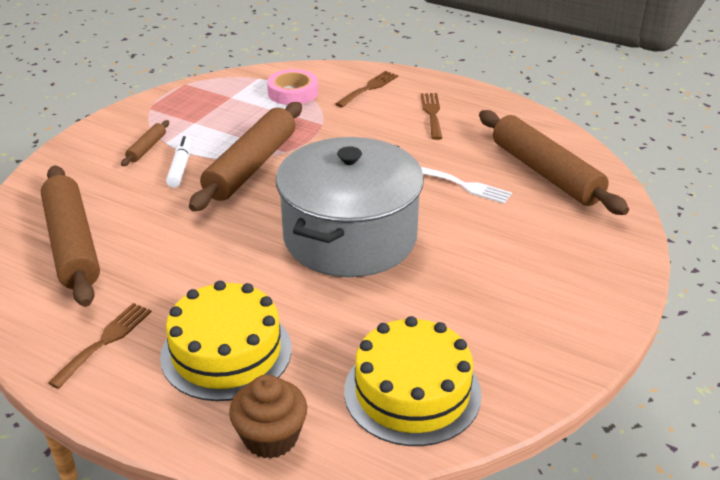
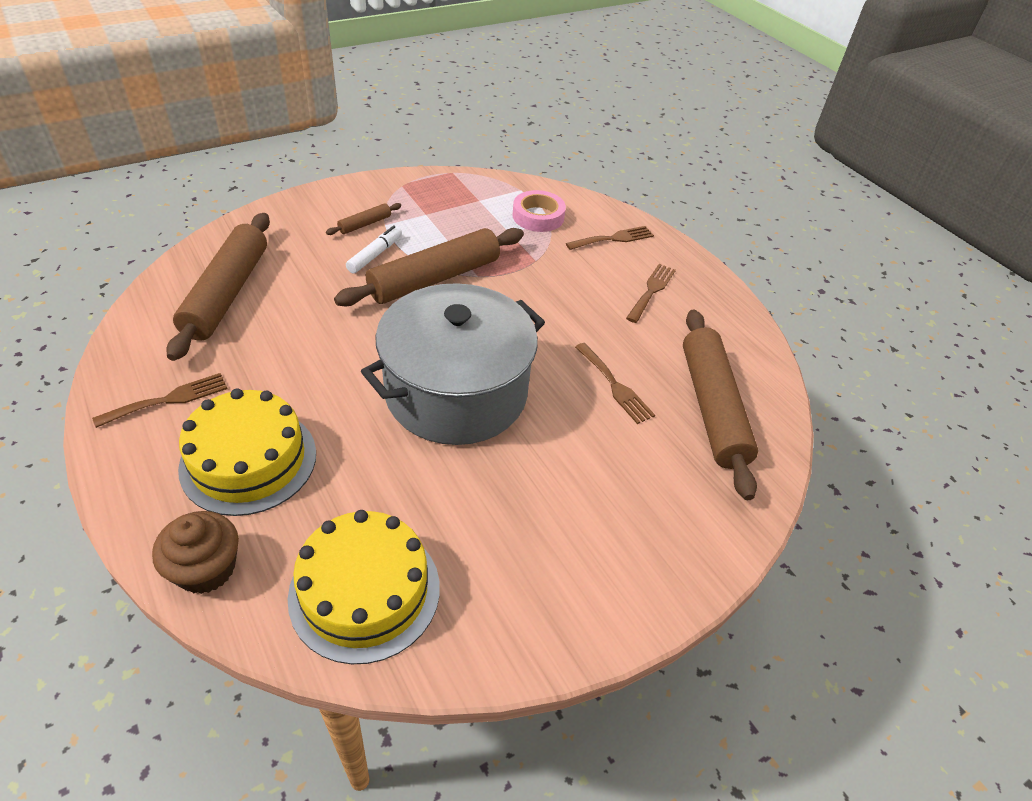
camera: 25 degrees right, 10 degrees up
(465, 186) = (615, 386): white fork -> brown fork

